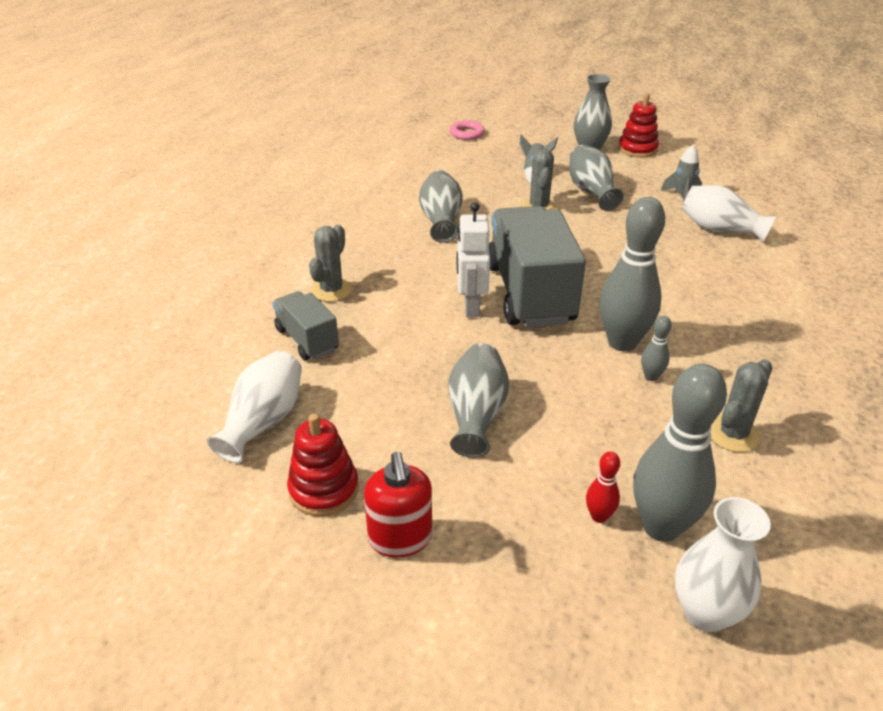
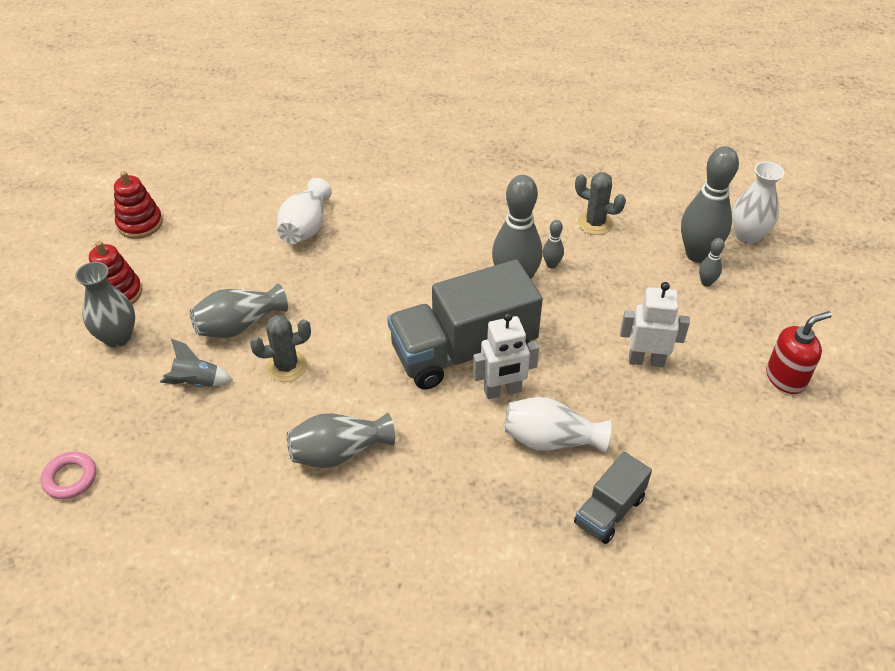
camera: 105 degrees left, 10 degrees up
(264, 421) = (730, 503): white vase -> white vase (550, 439)
(324, 489) = (773, 435): red stacking toy -> red stacking toy (140, 223)
(331, 290) = (518, 518): grey cactus -> none
(476, 414) = (646, 360): grey vase -> white robot
(599, 516) = (706, 282): red bowling pin -> grey bowling pin
(681, 196) = (239, 253): grey rocket -> none

